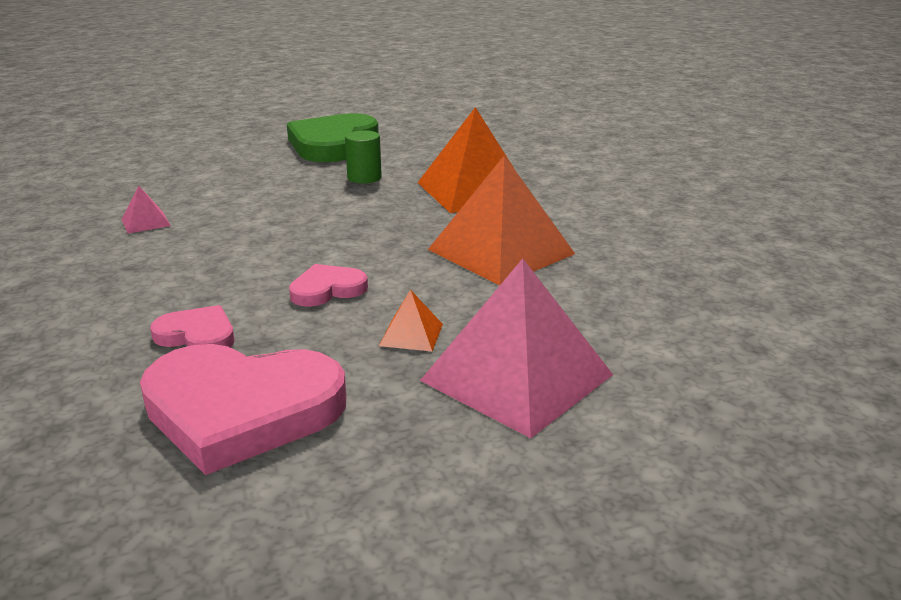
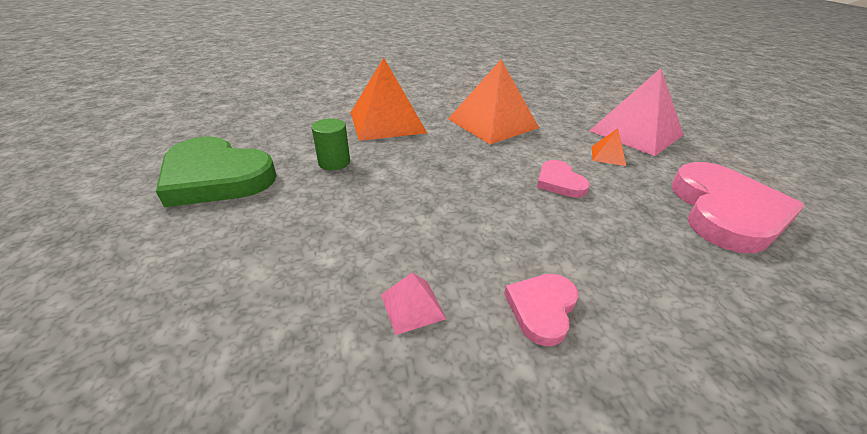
camera: 85 degrees left, 10 degrees up
(197, 335) = (651, 238): pink heart -> pink heart (542, 308)

